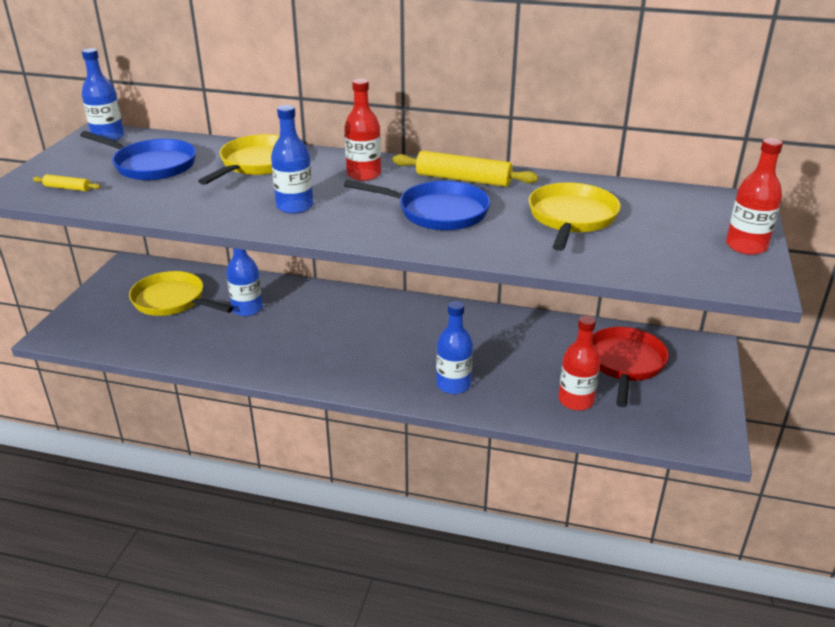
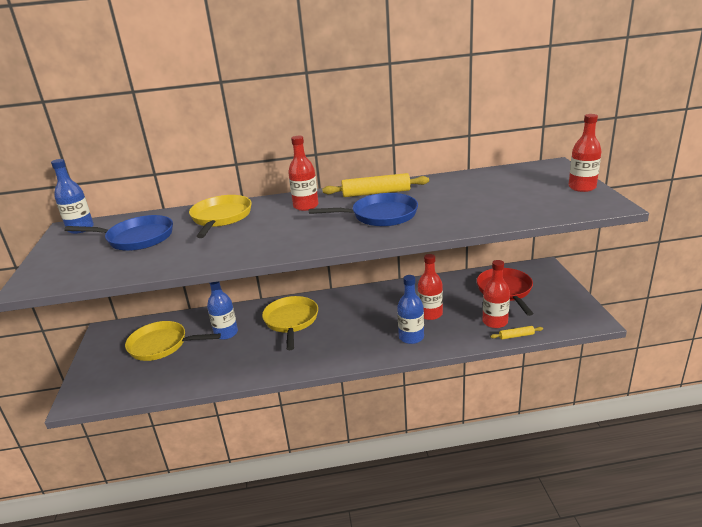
camera: 20 degrees left, 5 degrees down
(67, 188) = (80, 270): yellow rolling pin -> yellow rolling pin (516, 336)
(295, 206) = (277, 237): blue bottle -> none
(500, 363) = (430, 314): none -> red bottle
(571, 218) = (468, 198): yellow pan -> yellow pan (291, 321)

